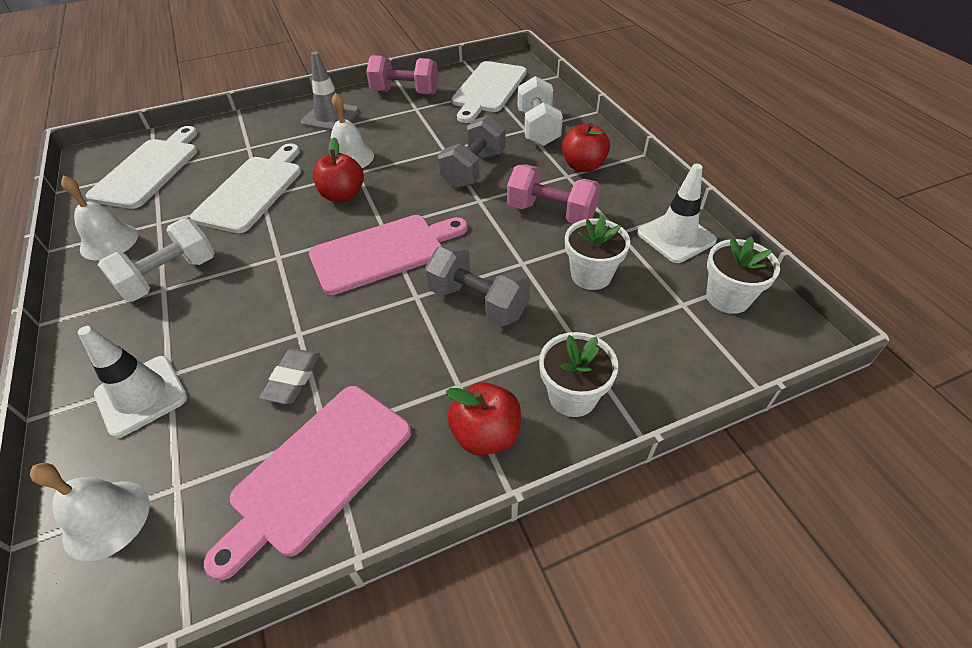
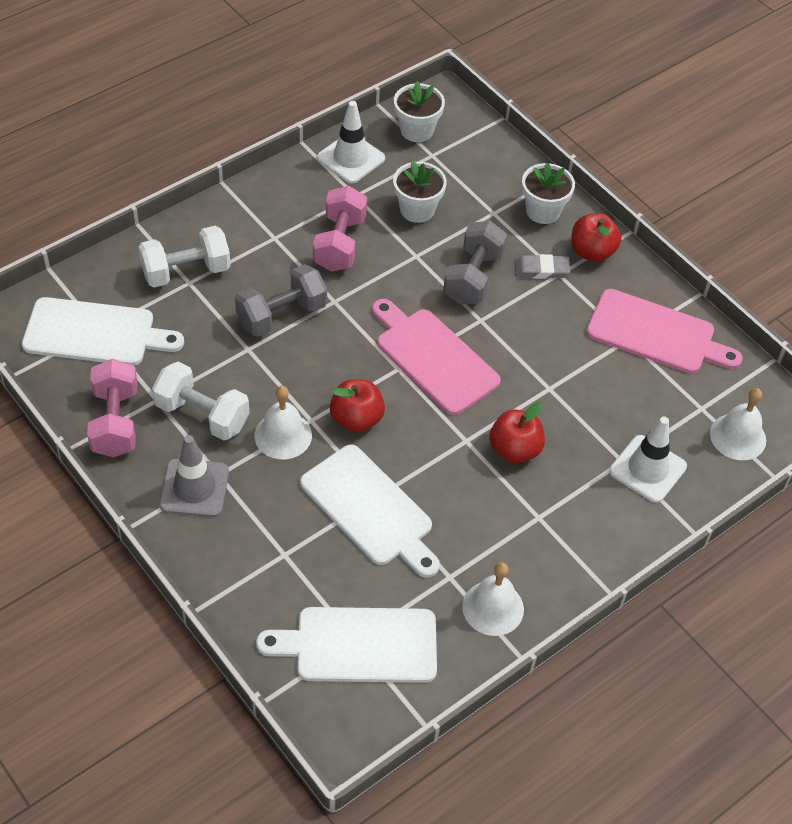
camera: 110 degrees left, 5 degrees up
(170, 277) = (522, 519): white dumbbell -> white dumbbell (202, 415)
(252, 190) = (370, 509): white cutting board -> white cutting board turned 135 degrees counterclockwise
(292, 379) = (593, 375): grey eraser -> grey eraser (541, 269)
(473, 170) = (281, 315): grey dumbbell -> grey dumbbell turned 45 degrees counterclockwise
(583, 166) = (254, 227): red apple -> red apple (514, 450)

